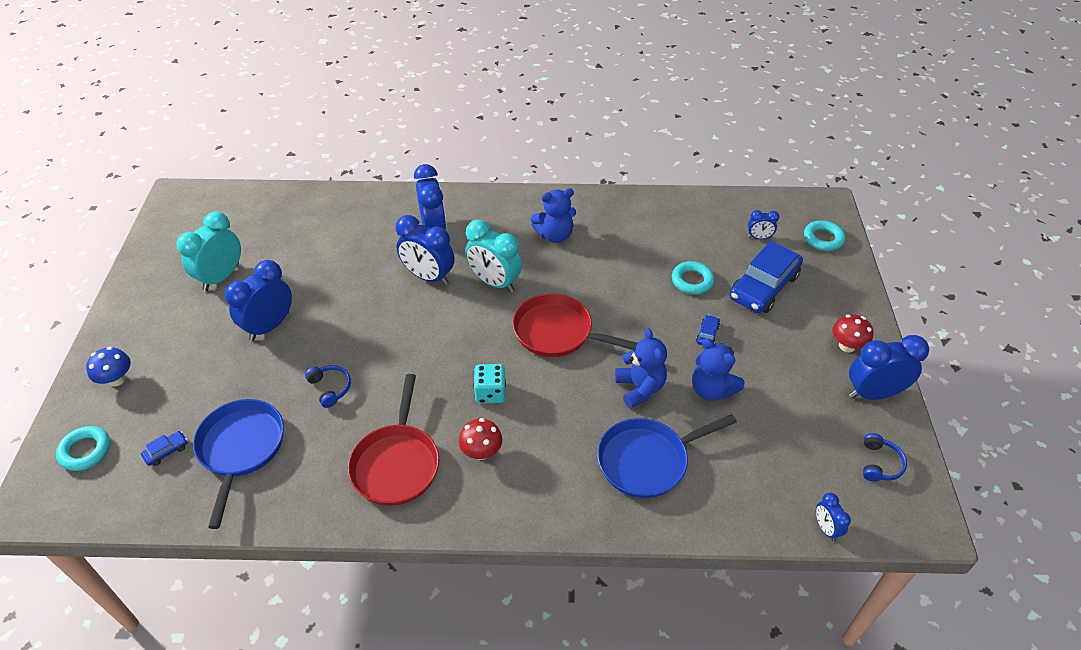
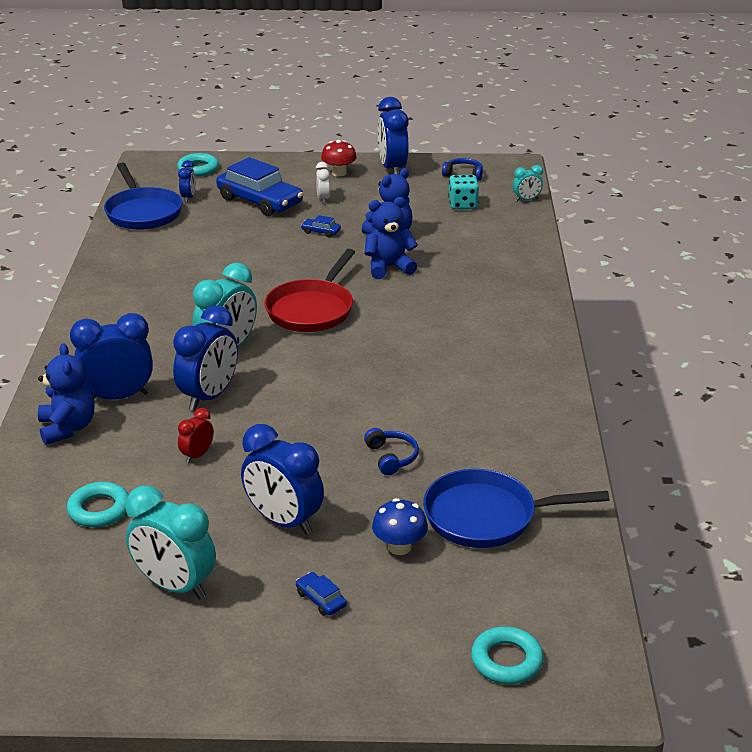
camera: 90 degrees left, 15 degrees down
(117, 379) = (378, 659): blue mushroom -> blue mushroom (399, 547)
(166, 451) = (498, 580): blue car -> blue car (321, 599)
(330, 388) = (391, 457): blue headphones -> blue headphones turned 105 degrees clockwise
(355, 276) = (197, 455): none -> red clock
(397, 463) = (493, 402): red pan -> none
(481, 451) = (472, 352): red mushroom -> none
(490, 393) = (396, 348): turquoise dice -> turquoise dice (463, 204)
(555, 235) = (154, 310): blue teddy bear -> blue teddy bear (67, 428)
(648, 460) = (472, 267): blue pan -> blue pan (142, 212)
(692, 281) = (246, 235): turquoise ring -> turquoise ring (99, 509)
(780, 334) = (323, 199): none -> white clock
(826, 528) = (526, 200): blue clock -> turquoise clock

